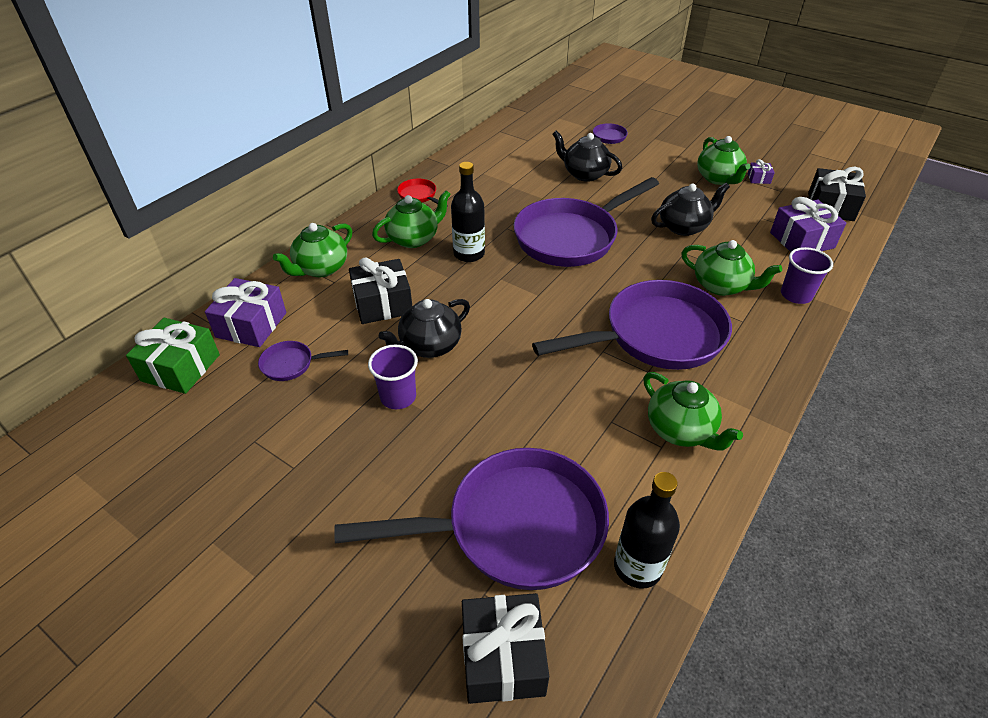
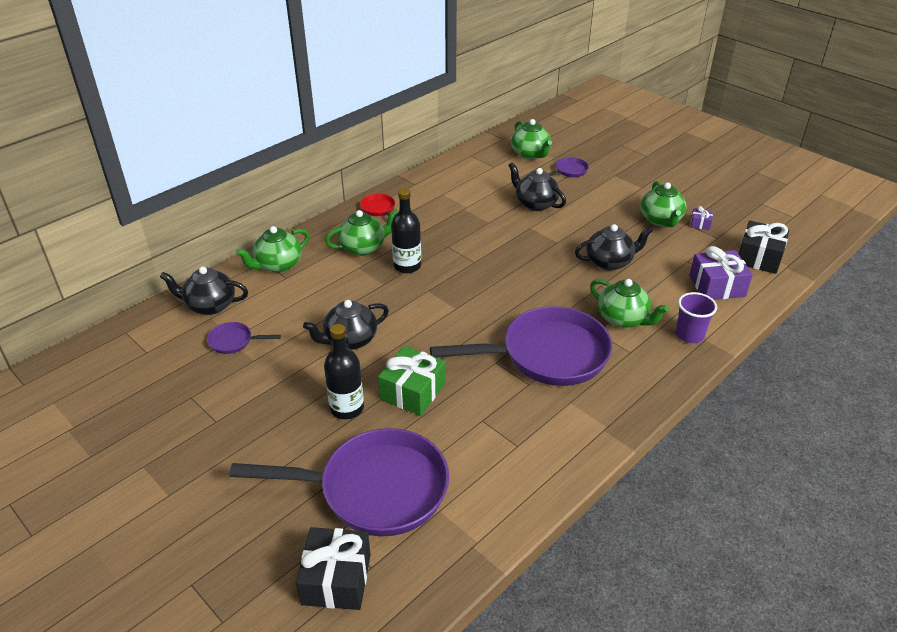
camera: 10 degrees right, 5 degrees down
(181, 368) = (147, 333): green gift -> green gift (412, 391)
(251, 325) = (210, 306): purple gift -> black teapot
(383, 304) = (321, 300): black gift -> none
(398, 397) = (312, 378): purple cup -> none
(571, 237) = (502, 261): purple pan -> none
(637, 567) = (463, 533): black bottle -> black bottle (347, 408)
(681, 430) = (539, 435): green teapot -> green teapot (530, 154)

